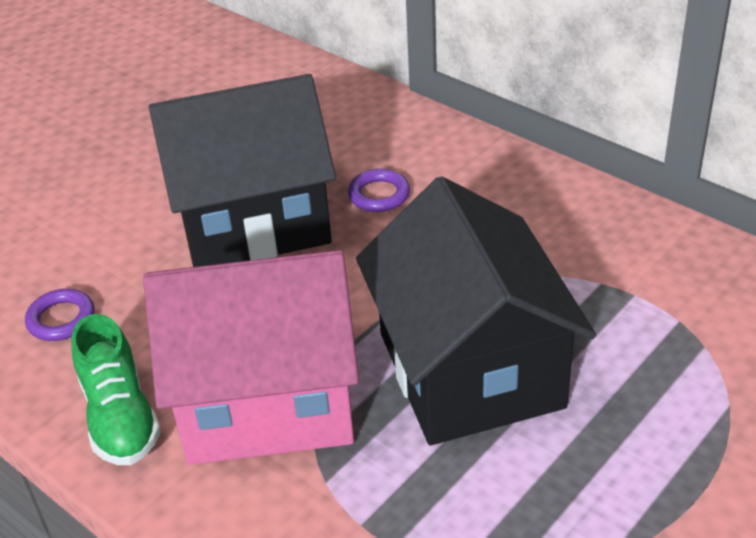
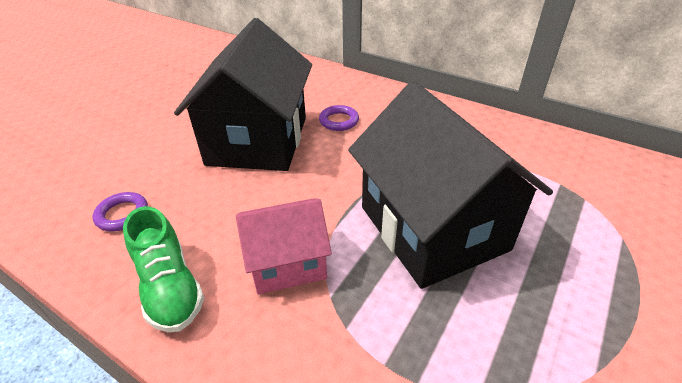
camera: 10 degrees left, 0 degrees up
(253, 220) = (258, 140): black house -> black house turned 60 degrees counterclockwise
(267, 399) = (287, 262): pink house -> pink house, size x0.55

